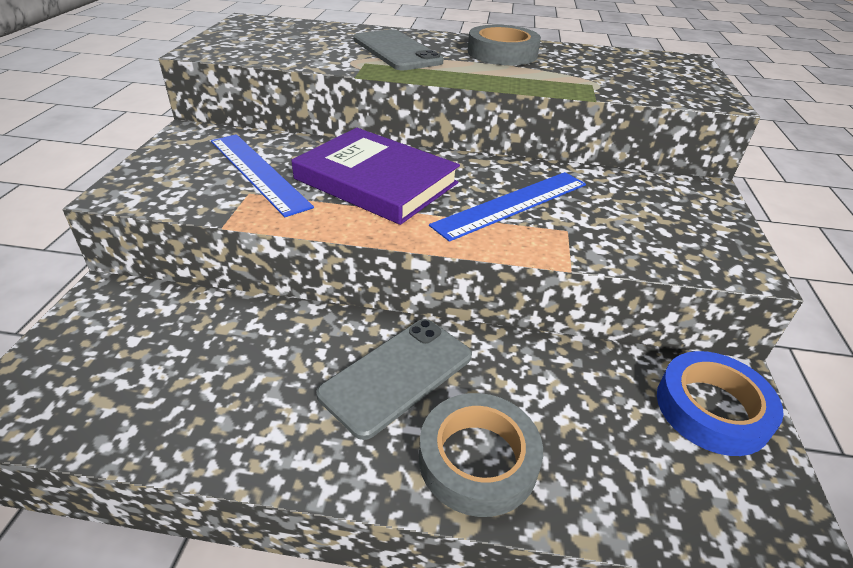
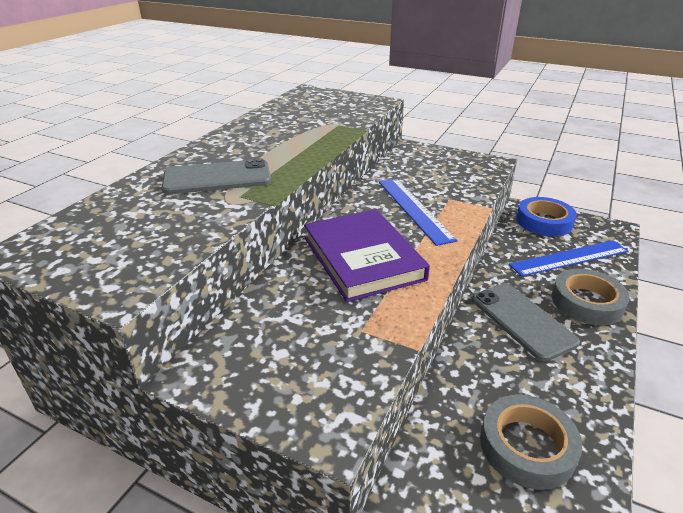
camera: 70 degrees left, 5 degrees down
(257, 172) = (322, 322): blue ruler -> blue ruler (569, 258)
(376, 181) = (363, 258): purple book -> purple book turned 75 degrees counterclockwise
(502, 53) = (256, 139): grey tape -> grey tape (527, 446)

